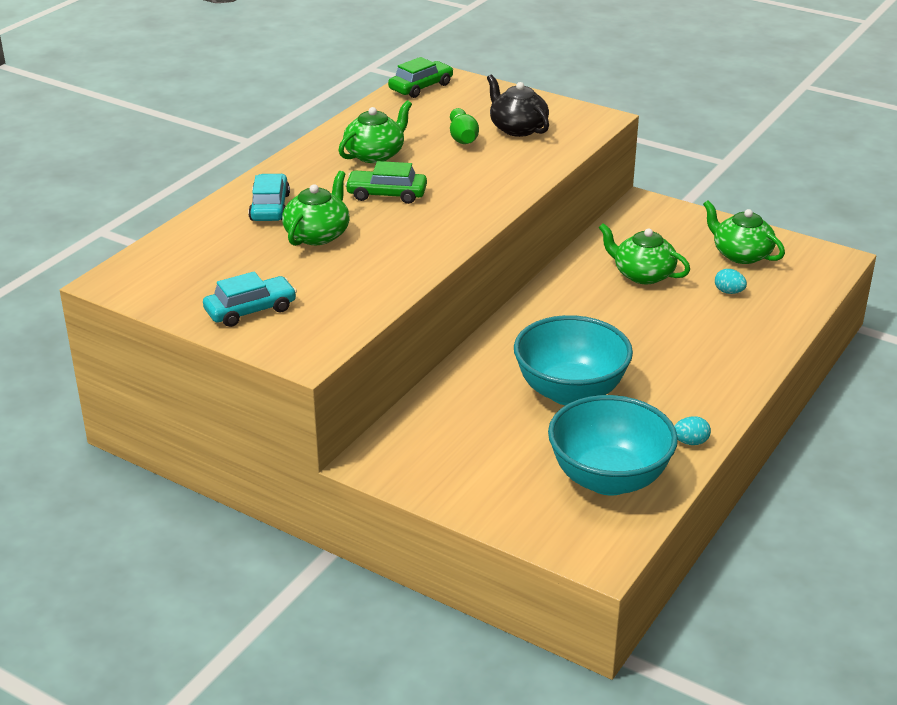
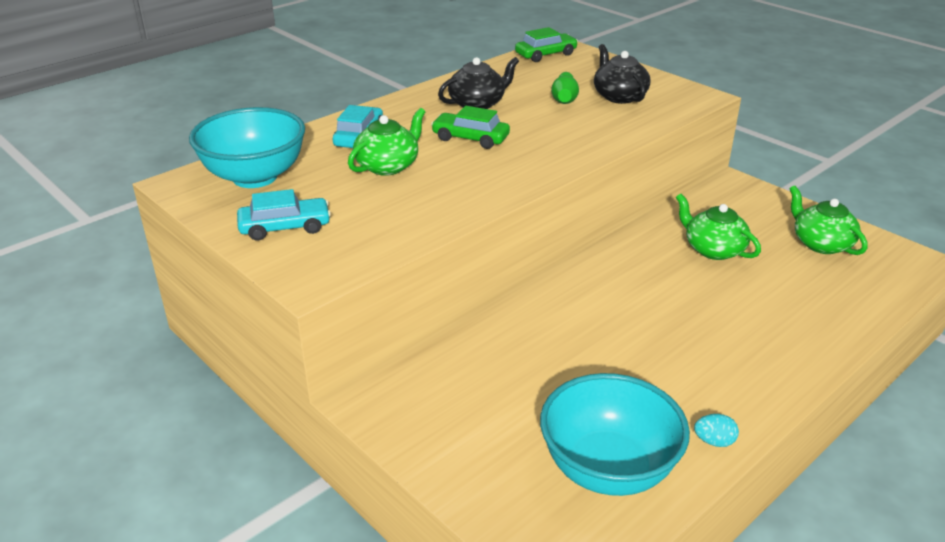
camera: 15 degrees right, 0 degrees up
(375, 154) = (477, 104): green teapot -> black teapot
(570, 392) = (599, 359): turquoise bowl -> turquoise bowl (255, 177)
(729, 292) = (799, 280): turquoise egg -> none

